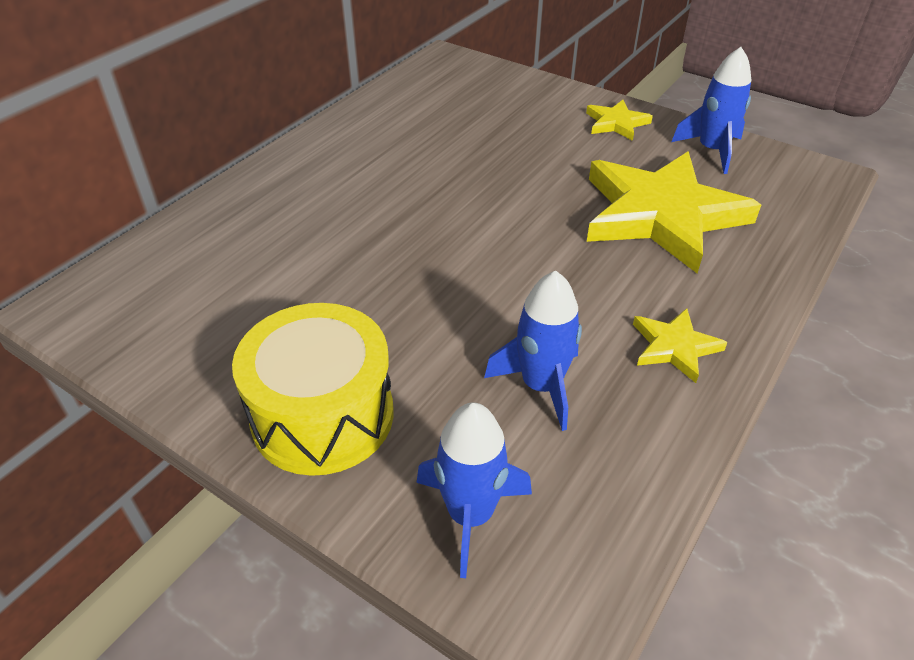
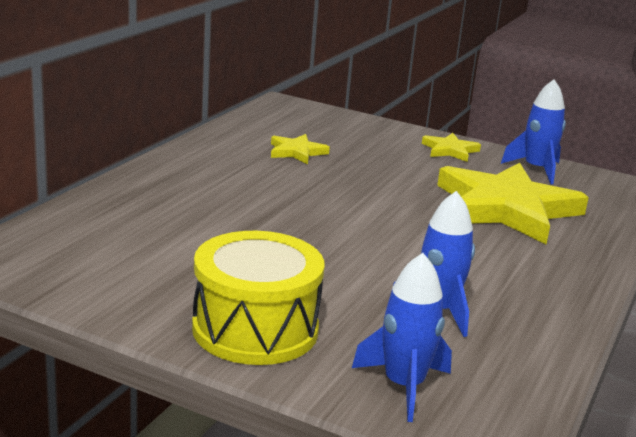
camera: 10 degrees left, 20 degrees down
(674, 347) = (540, 288): yellow star -> yellow star (296, 152)

